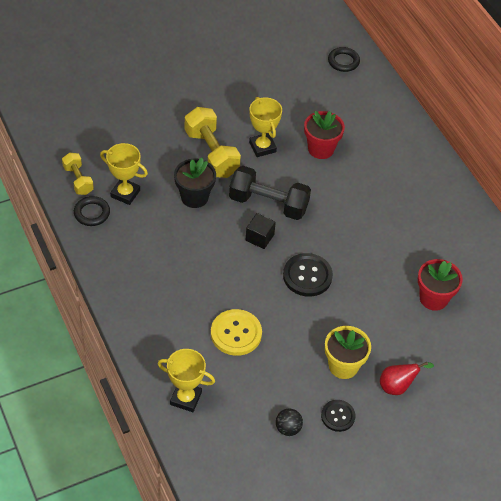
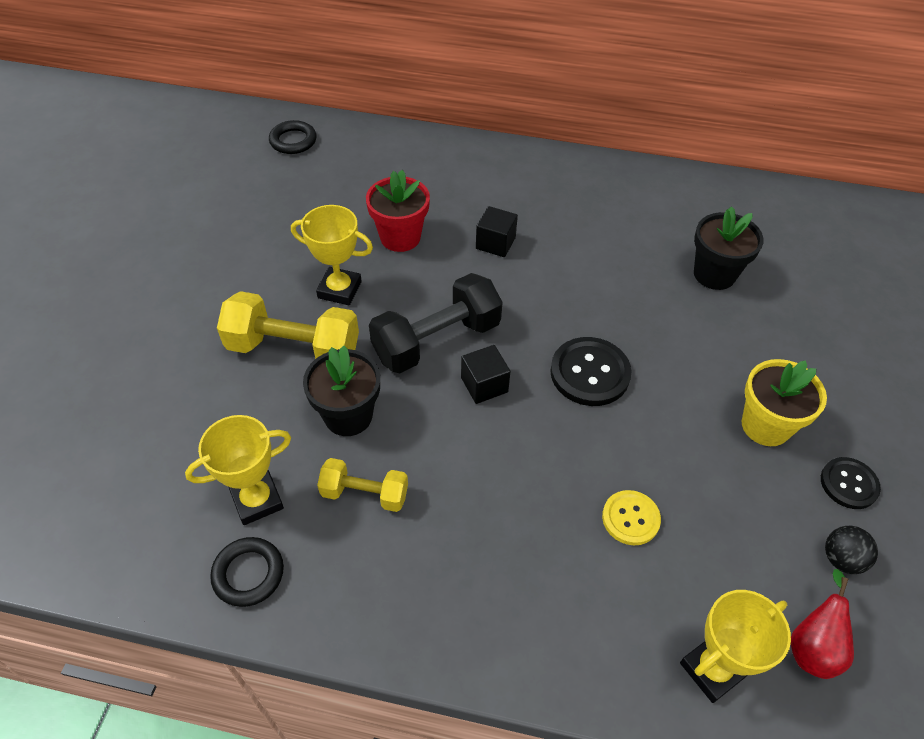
camera: 50 degrees left, 0 degrees up
(78, 180) = (166, 551): yellow dumbbell -> yellow dumbbell (365, 494)
(236, 333) = (630, 518): yellow button -> yellow button, size x0.64
(357, 190) = (495, 243): none -> black cube
(397, 386) = (831, 389): red pear -> red pear (812, 646)
(433, 298) = (714, 274): red flower pot -> black flower pot

